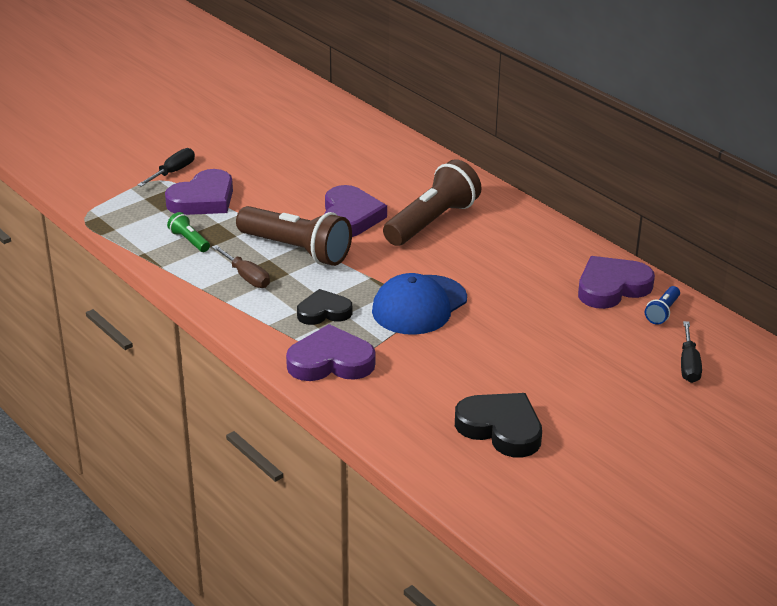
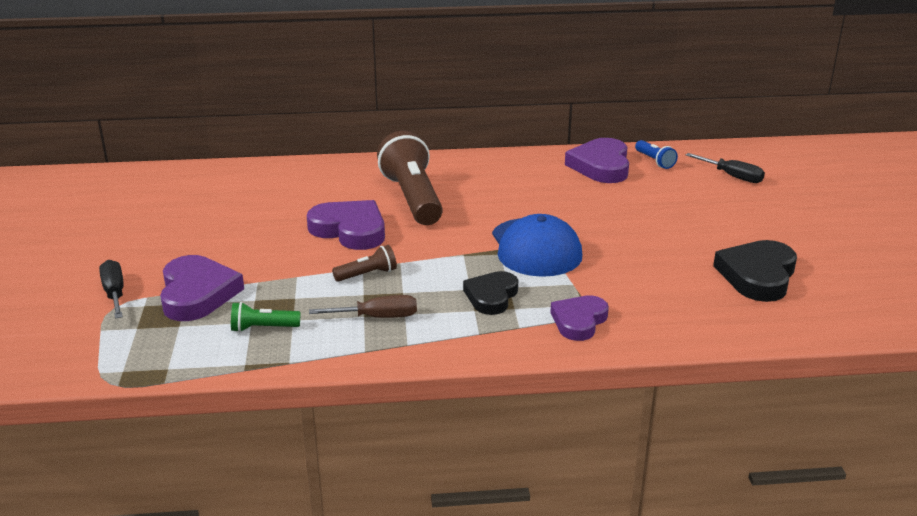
camera: 55 degrees left, 5 degrees down
(296, 250) = (367, 274): brown flashlight -> brown flashlight, size x0.45
(330, 361) = (579, 321): purple heart -> purple heart, size x0.66
(501, 428) = (757, 276): black heart -> black heart turned 45 degrees counterclockwise

